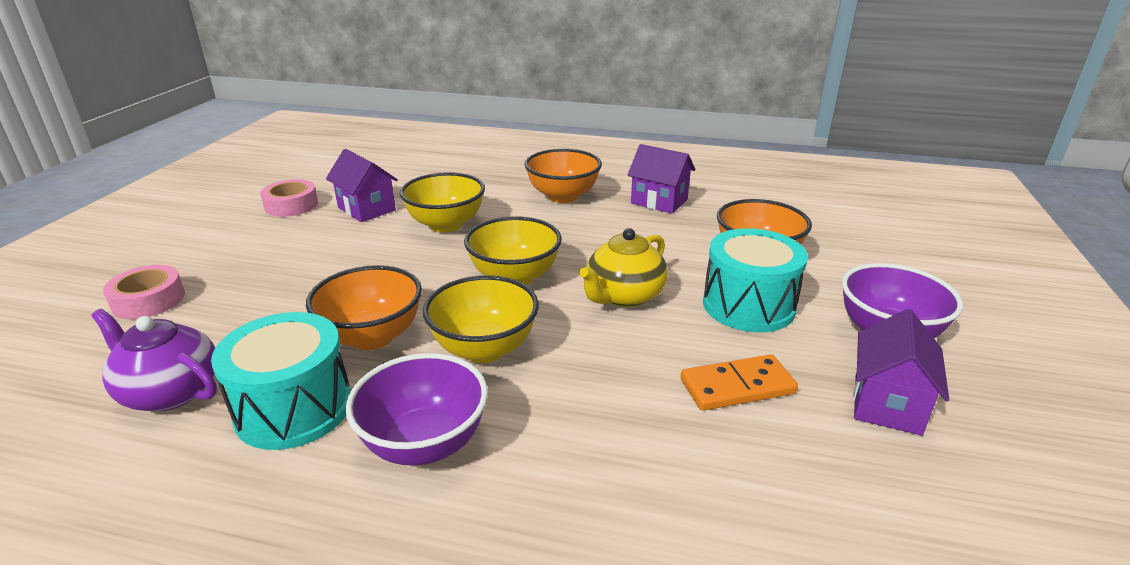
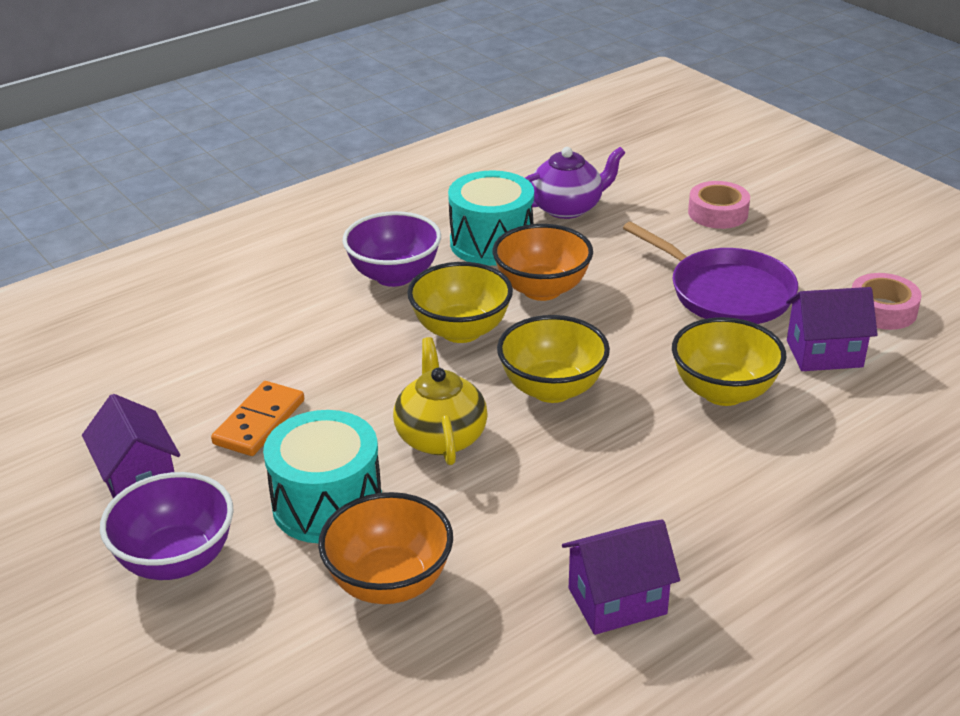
camera: 130 degrees right, 5 degrees up
(308, 257) = (726, 292): none -> purple pan
(563, 196) = (723, 518): orange bowl -> none

